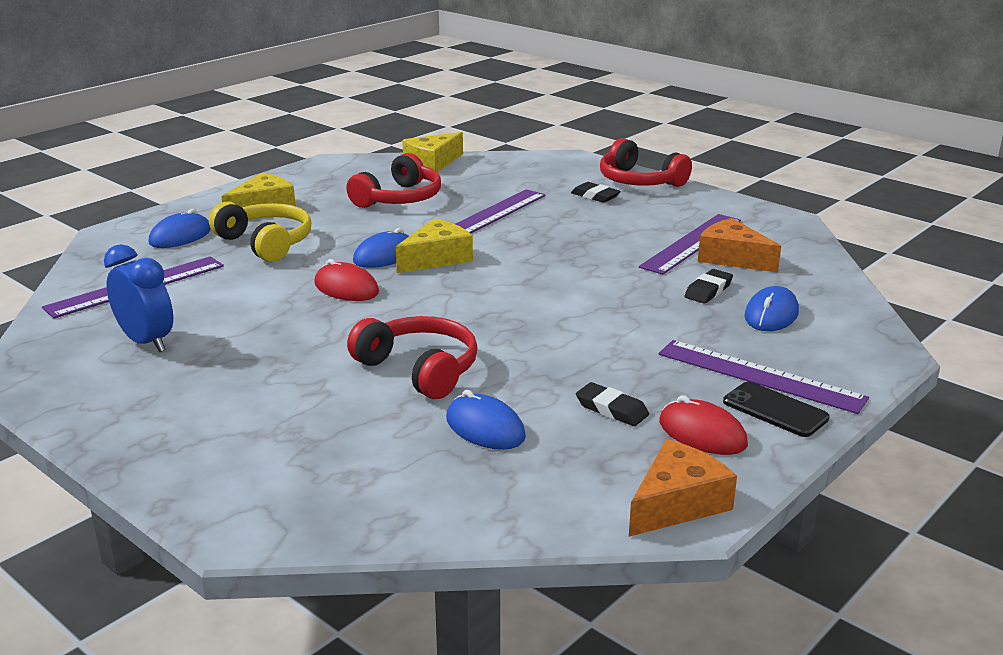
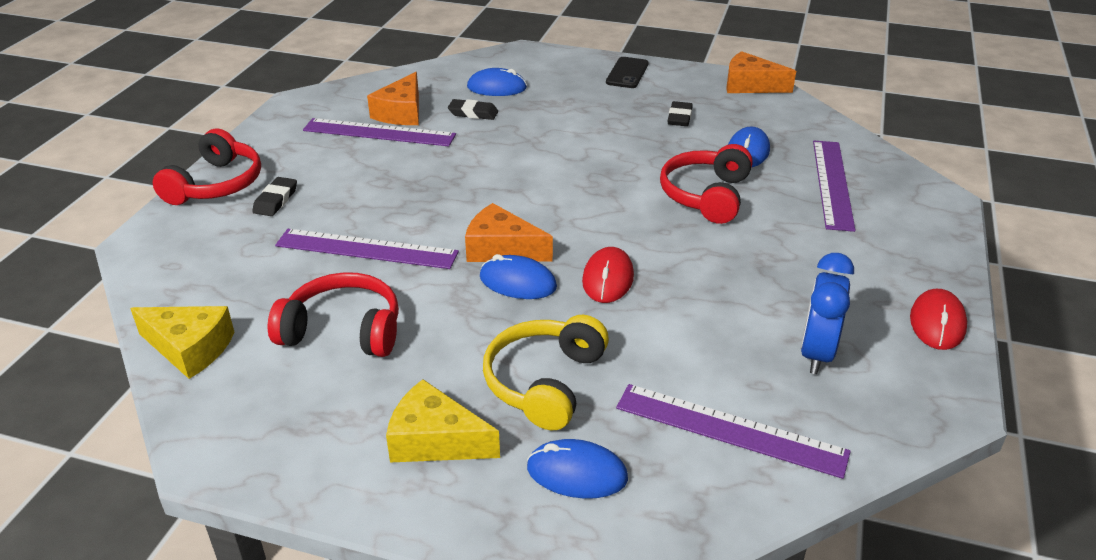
camera: 115 degrees left, 10 degrees up
(436, 258) = (501, 249): yellow cheese -> orange cheese
(702, 433) = (675, 88): red mouse -> red mouse (937, 323)
(759, 376) = (590, 81): purple ruler -> purple ruler (833, 183)

